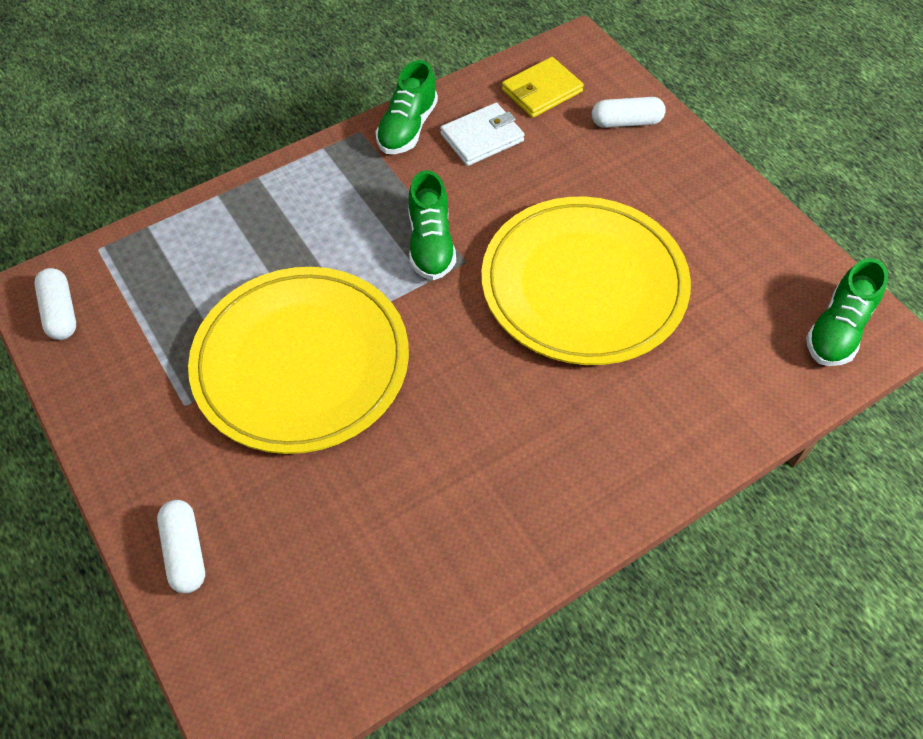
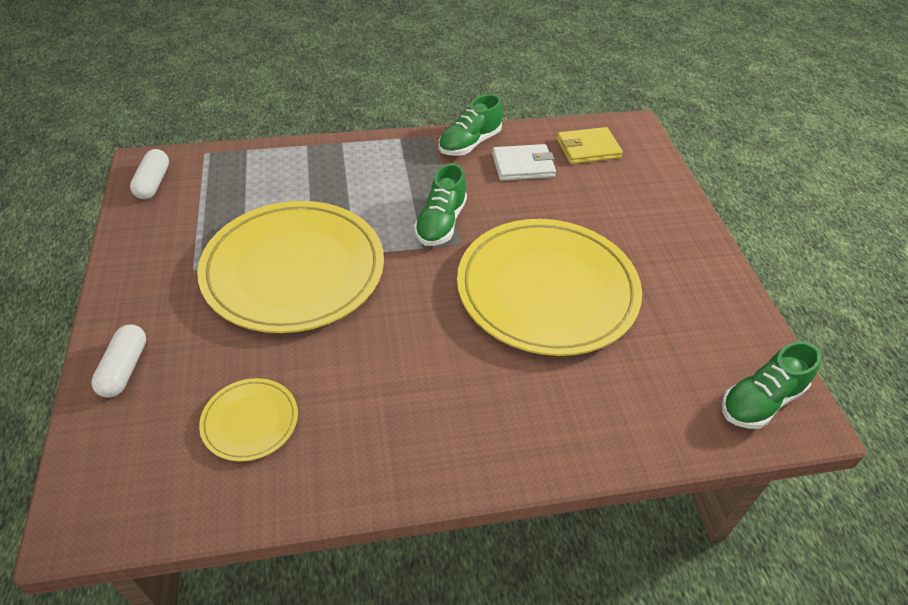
camera: 20 degrees right, 10 degrees down
(361, 553) = (250, 421): none -> yellow plate
(626, 122) = (646, 188): white capsule -> none

